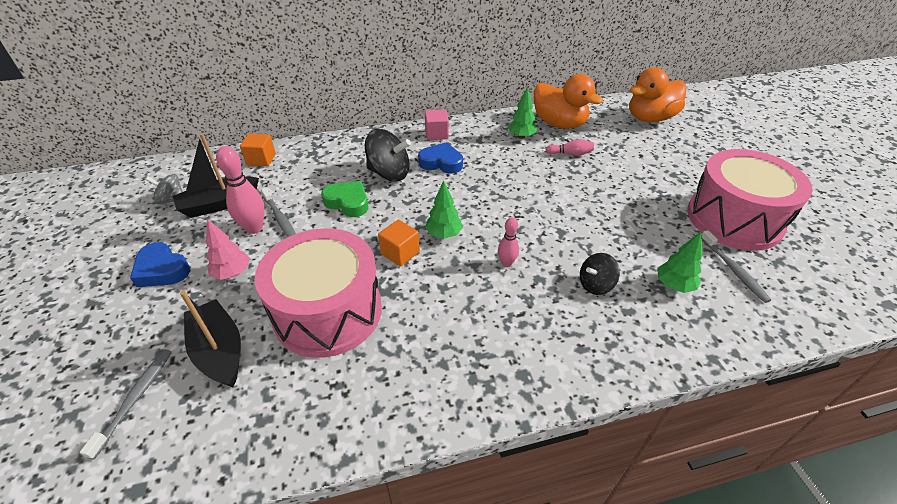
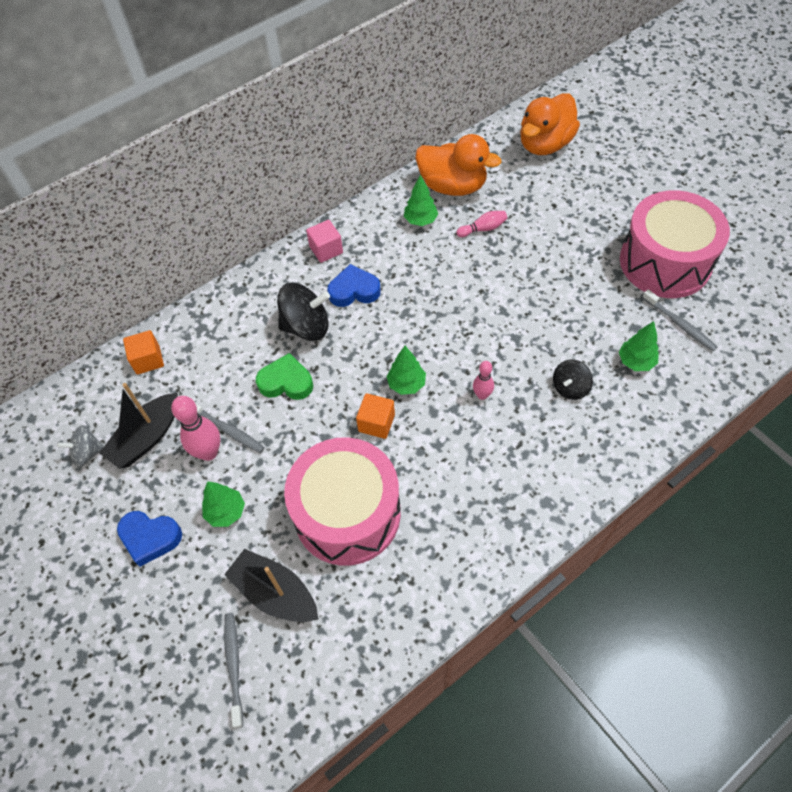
camera: 20 degrees left, 15 degrees up
(232, 273) = (226, 512): pink tree -> green tree

